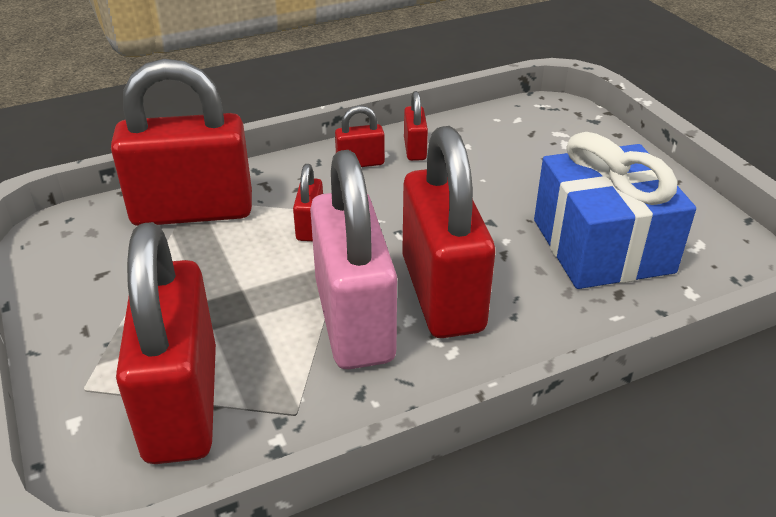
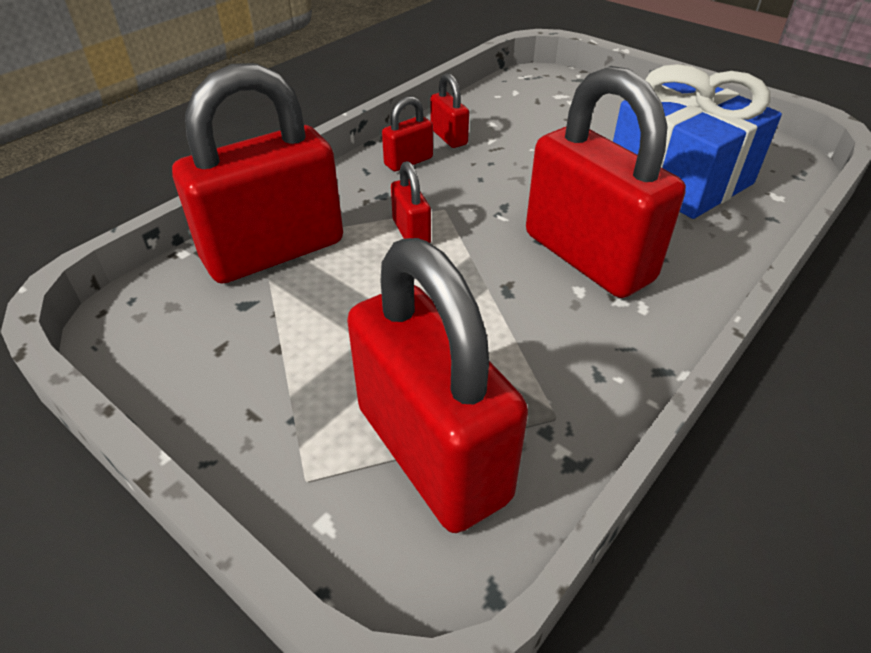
camera: 25 degrees left, 5 degrees up
(354, 321) = (532, 307): pink padlock -> none

